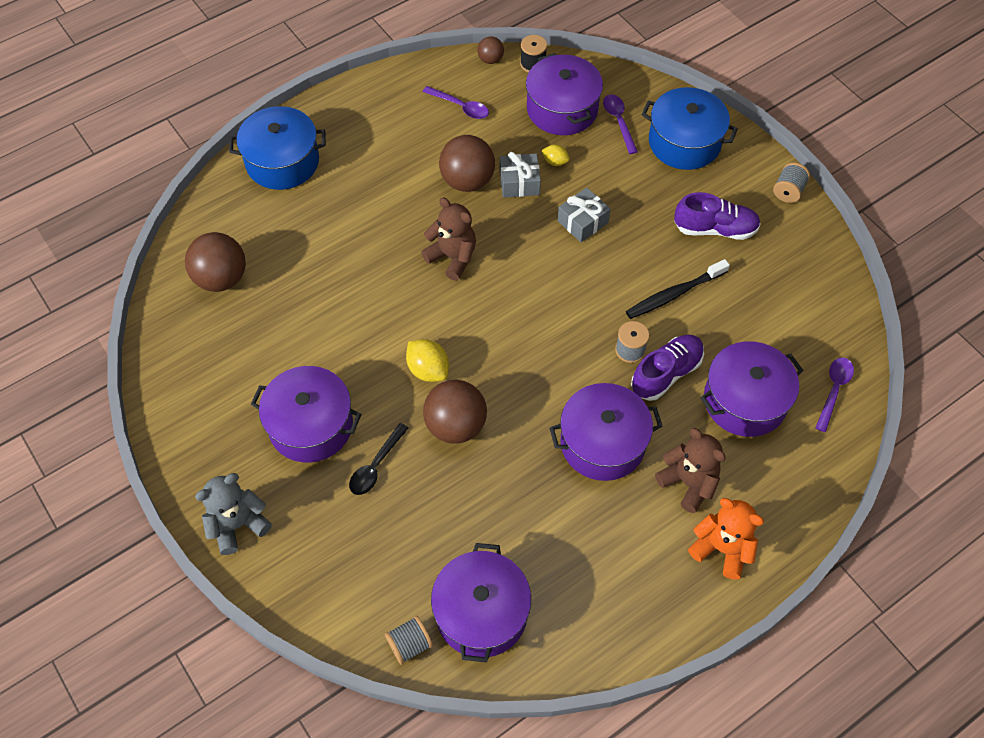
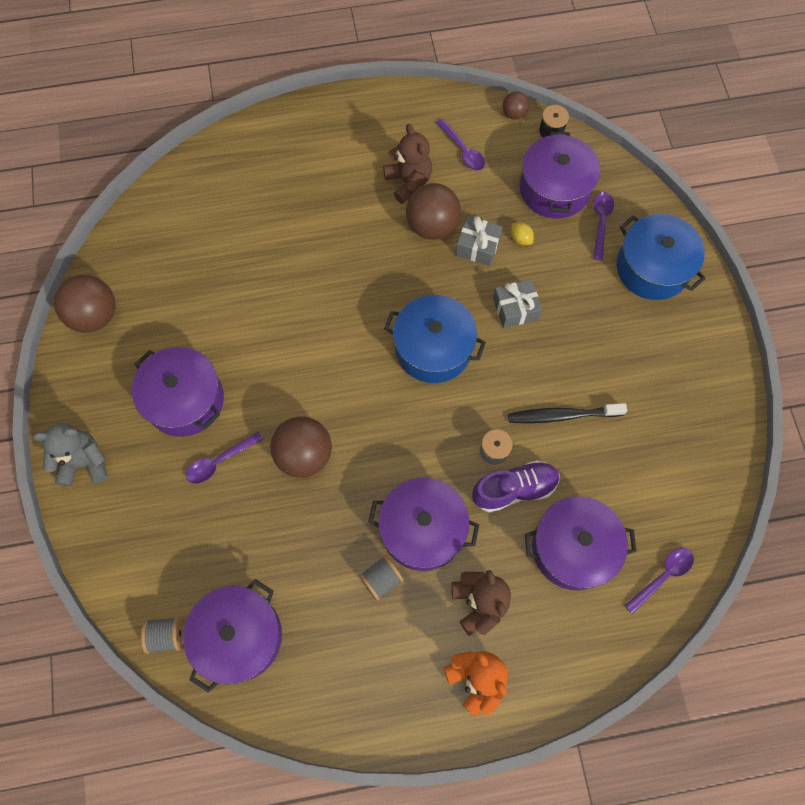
camera: 25 degrees right, 10 degrees up
(221, 278) = (179, 232): brown ball -> brown ball (95, 316)
(282, 162) = (282, 143): blue pot -> blue pot (433, 348)
(376, 466) = (219, 461): black spoon -> purple spoon
(428, 370) = (307, 392): yellow lemon -> none
(452, 257) = (381, 295): brown teddy bear -> brown teddy bear (408, 182)
(715, 229) = (635, 367): purple shoe -> none
(788, 191) = (727, 358): grey spool -> grey spool (381, 579)

